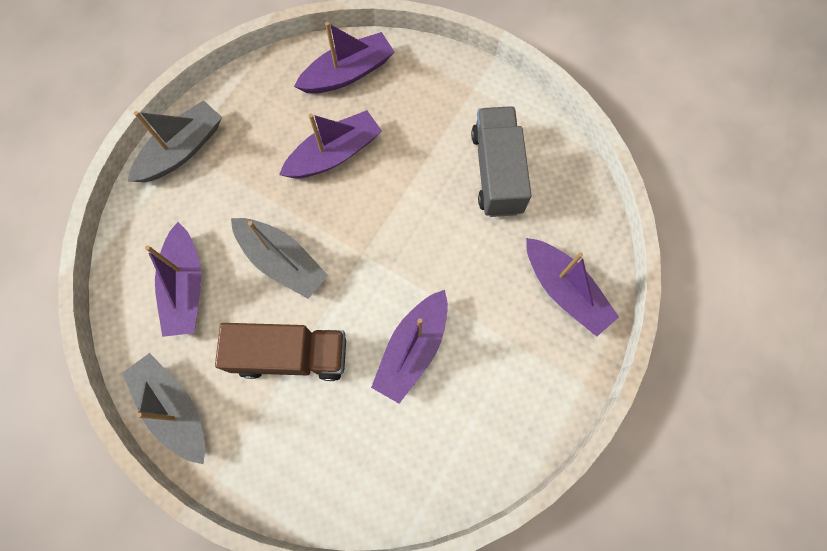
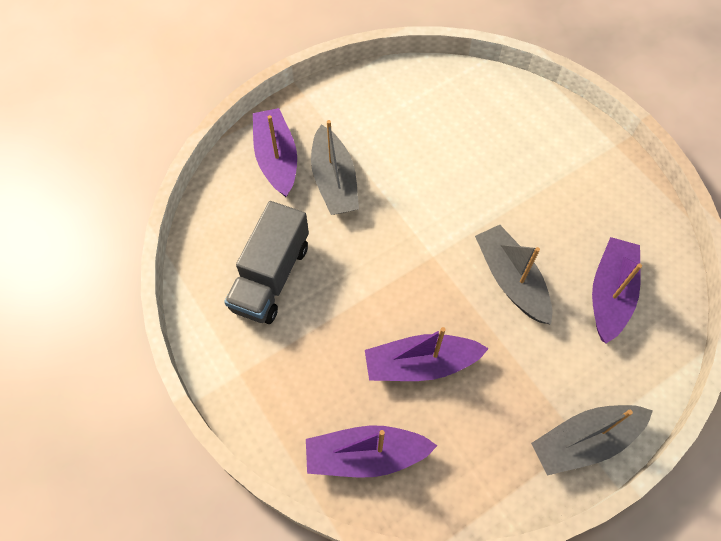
camera: 155 degrees left, 10 degrees down
(174, 408) = (639, 201): grey boat -> grey boat (334, 181)
(291, 355) = (528, 201): brown truck -> none
(412, 349) = (424, 167): purple boat -> none

